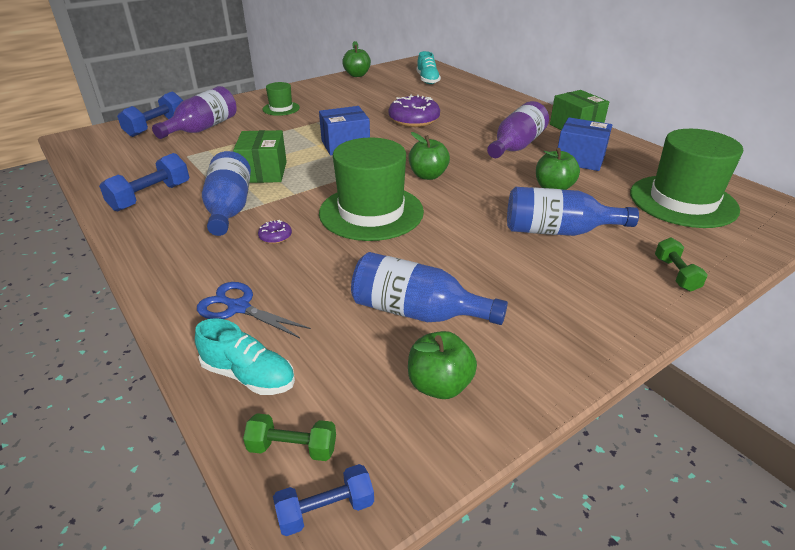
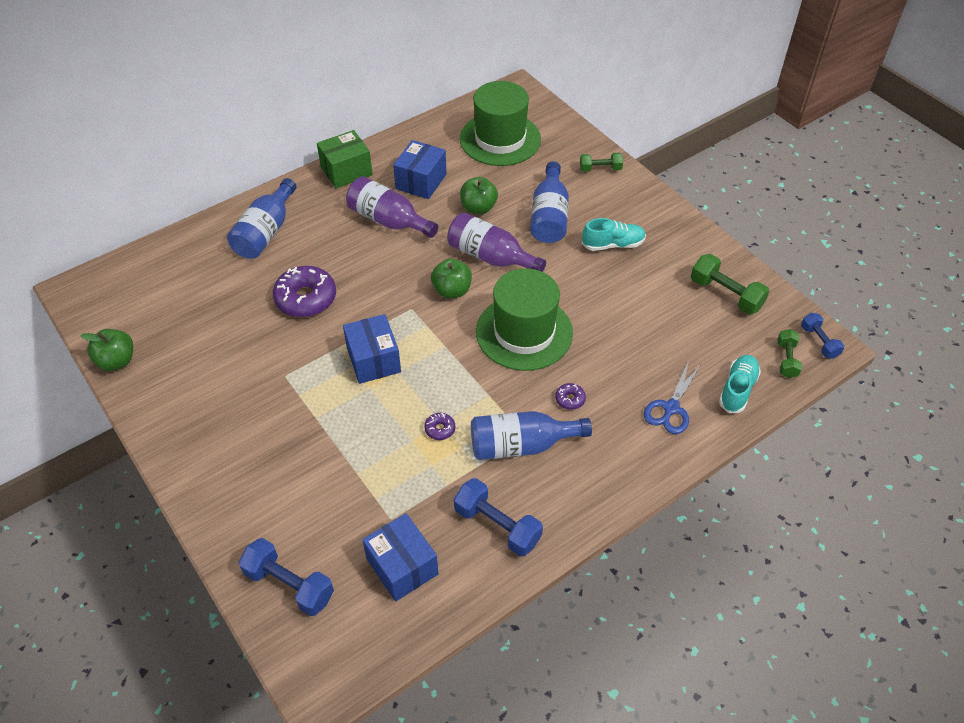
camera: 90 degrees left, 15 degrees up
(142, 160) = (402, 566): none -> blue box
(202, 128) = (304, 522): purple bottle -> purple bottle (491, 257)
(263, 172) = (440, 429): green box -> purple donut
(281, 108) = (242, 440): green hat -> none
(417, 312) = (660, 303): blue bottle -> blue bottle (266, 232)
(427, 80) = (162, 281): turquoise shoe -> turquoise shoe (613, 244)
(439, 385) = (725, 294): green apple -> green dumbbell

